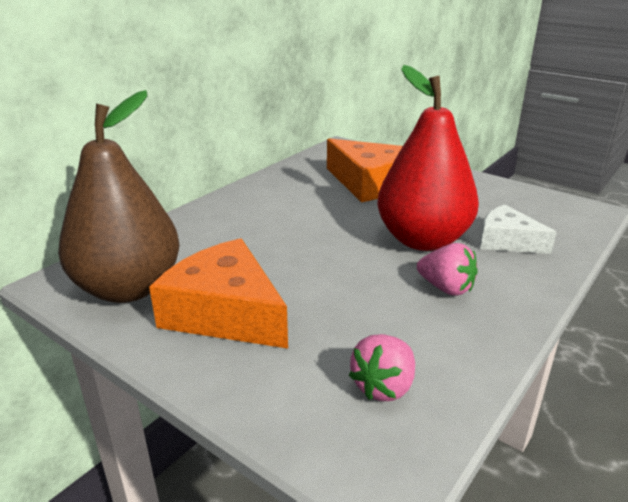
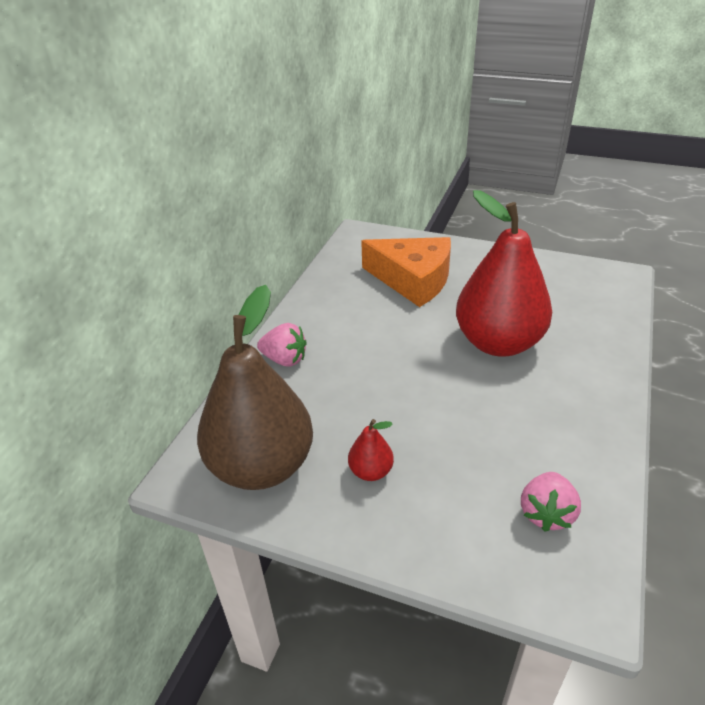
camera: 15 degrees left, 10 degrees up
(225, 313) = (371, 471): orange cheese -> red pear
(446, 288) = (544, 395): pink strawberry -> pink strawberry (284, 359)
(507, 241) = (569, 328): white cheese -> none

